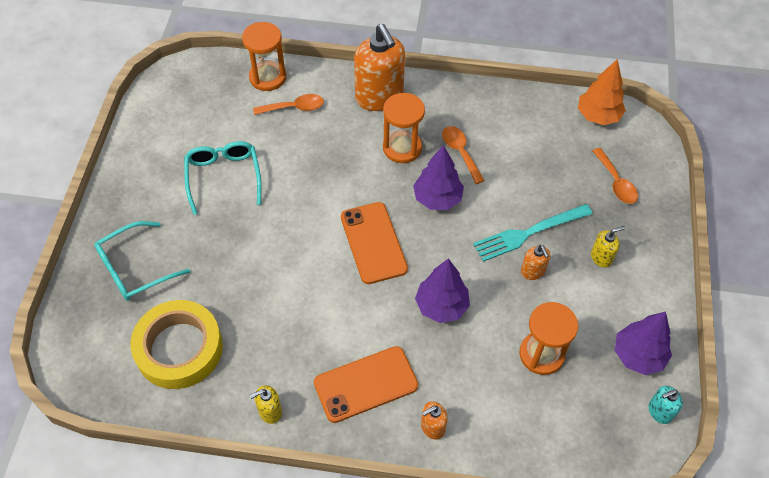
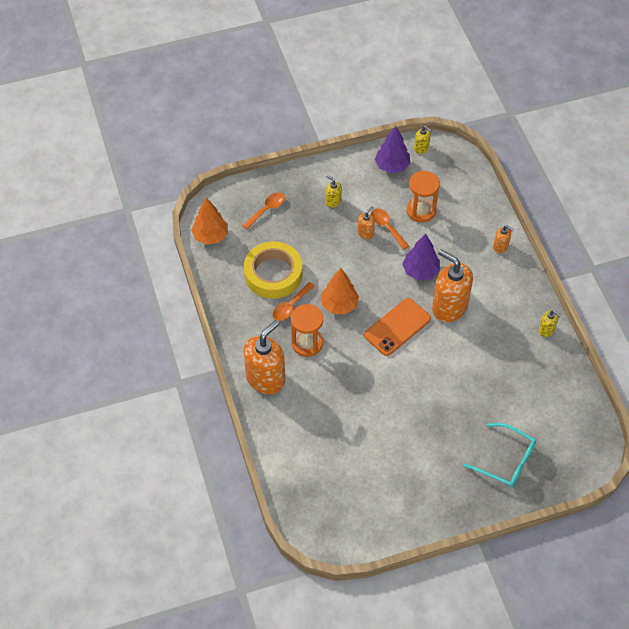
camera: 115 degrees left, 0 degrees up
(179, 348) = (542, 400): yellow tape -> yellow tape (273, 274)
(223, 177) = (400, 446): turquoise glasses -> none
(268, 77) = (287, 467): orange hourglass -> none
(294, 108) = (308, 432): orange spoon -> orange spoon (387, 227)
(366, 384) = (497, 289): orange phone -> none
(370, 312) = (449, 307): none -> orange soap dispenser
(437, 198) = (339, 304): purple tree -> orange tree
(528, 233) = (337, 244): turquoise fork -> none
(659, 411) = (421, 148): turquoise soap dispenser -> yellow soap dispenser

